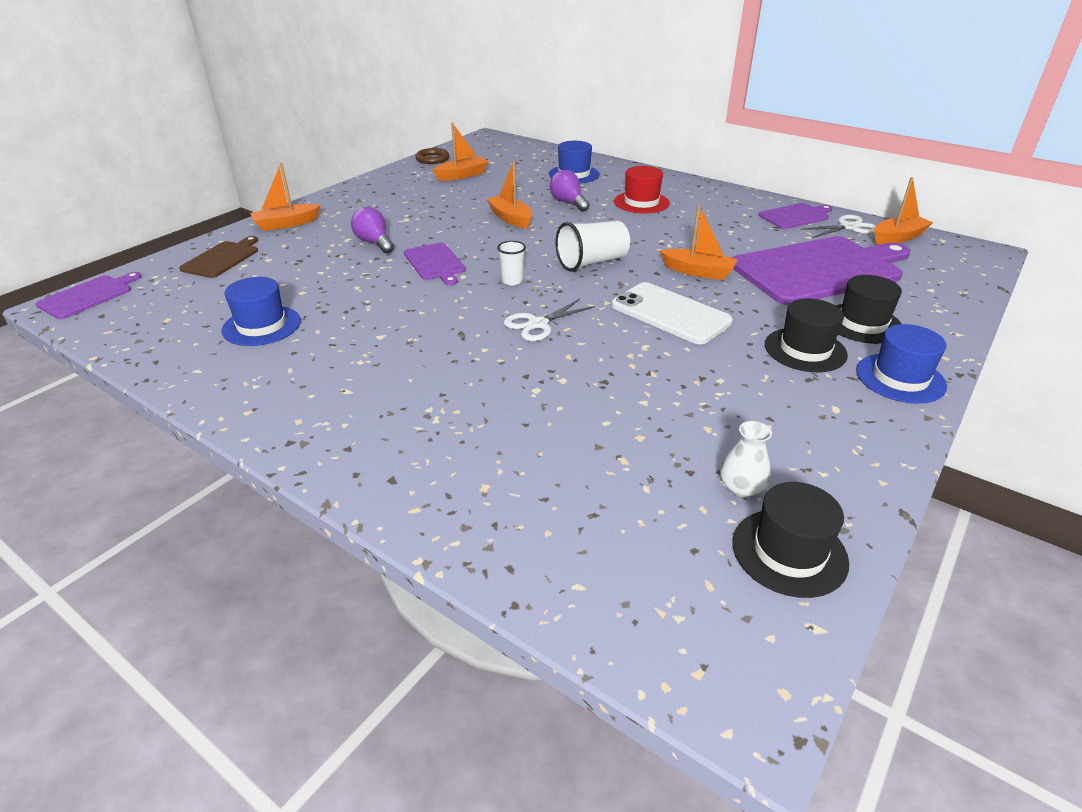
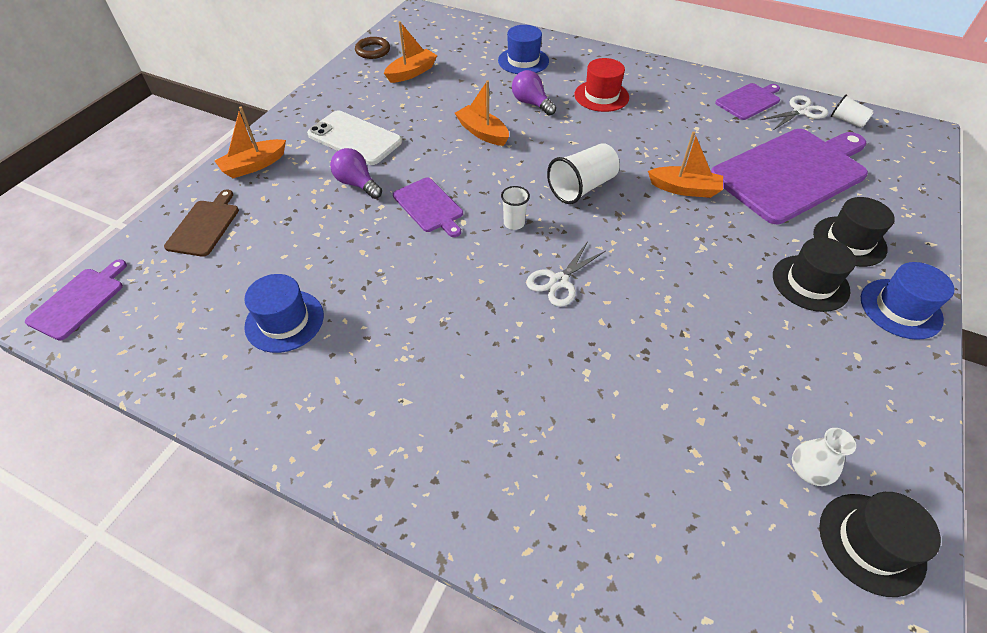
camera: 10 degrees left, 15 degrees up
(670, 313) = (677, 250): white phone -> white phone (355, 138)
(897, 237) = (847, 121): orange boat -> white cup

